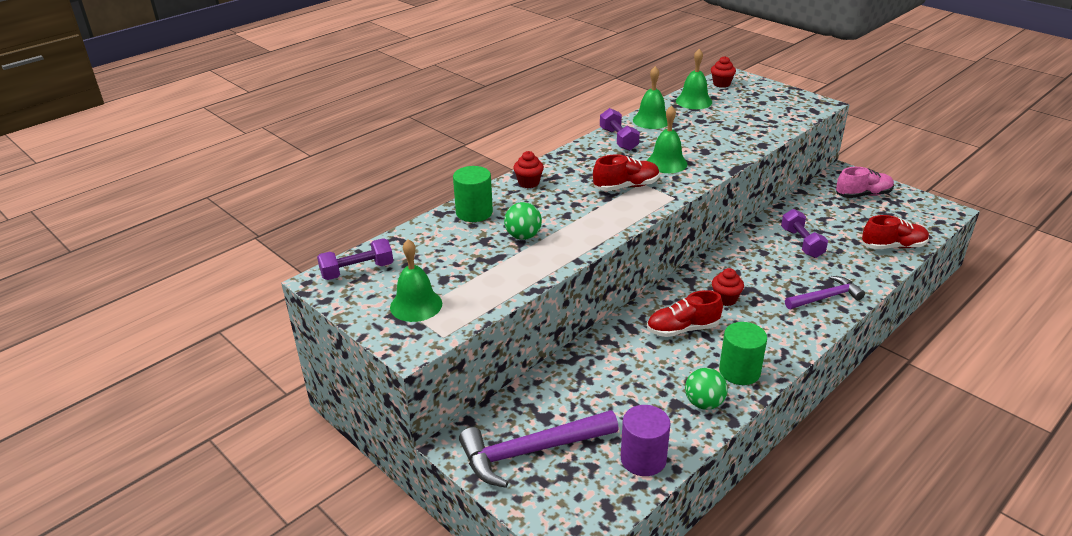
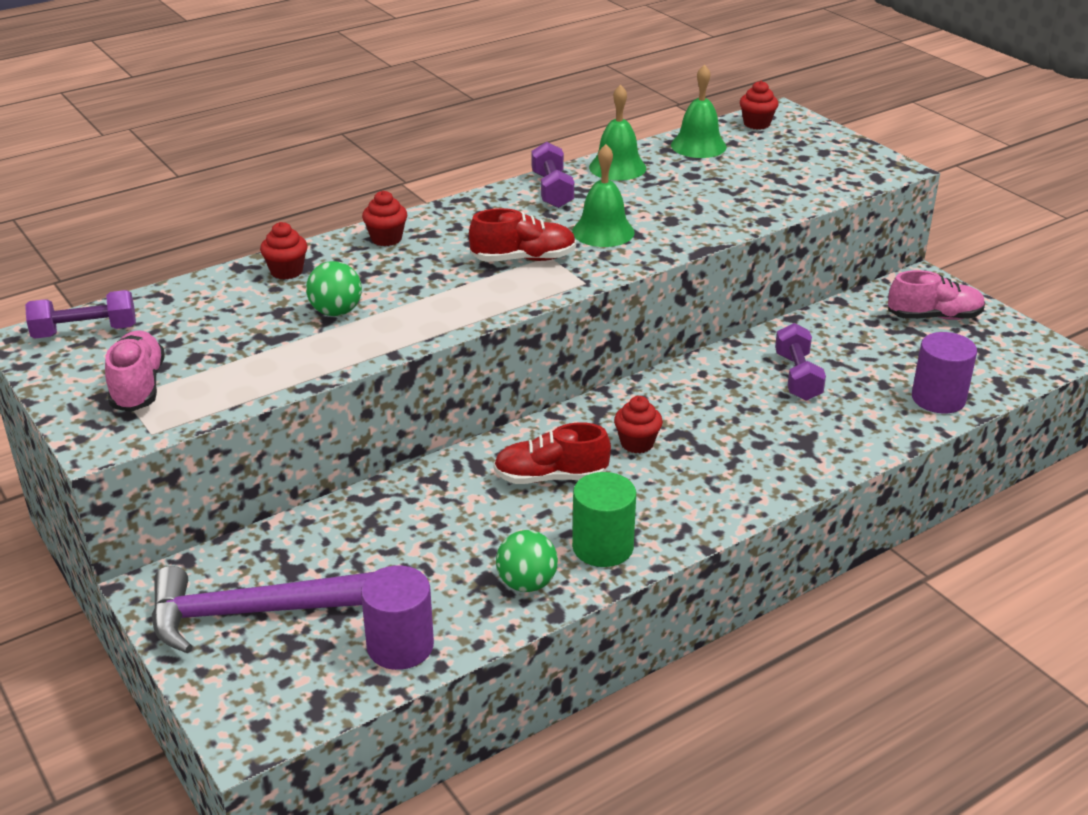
camera: 10 degrees right, 0 degrees up
(416, 305) = (138, 387): green bell -> pink shoe
(474, 212) = (286, 271): green cylinder -> red cupcake
(825, 297) = (790, 460): purple hammer -> none
(893, 246) = (938, 398): red shoe -> purple cylinder

